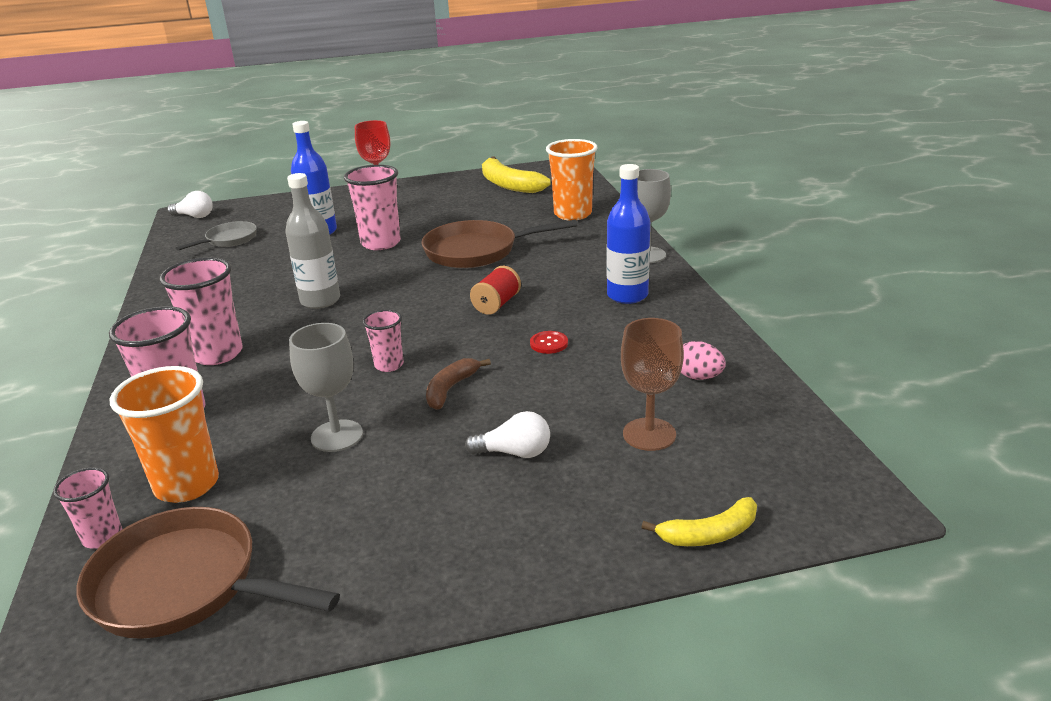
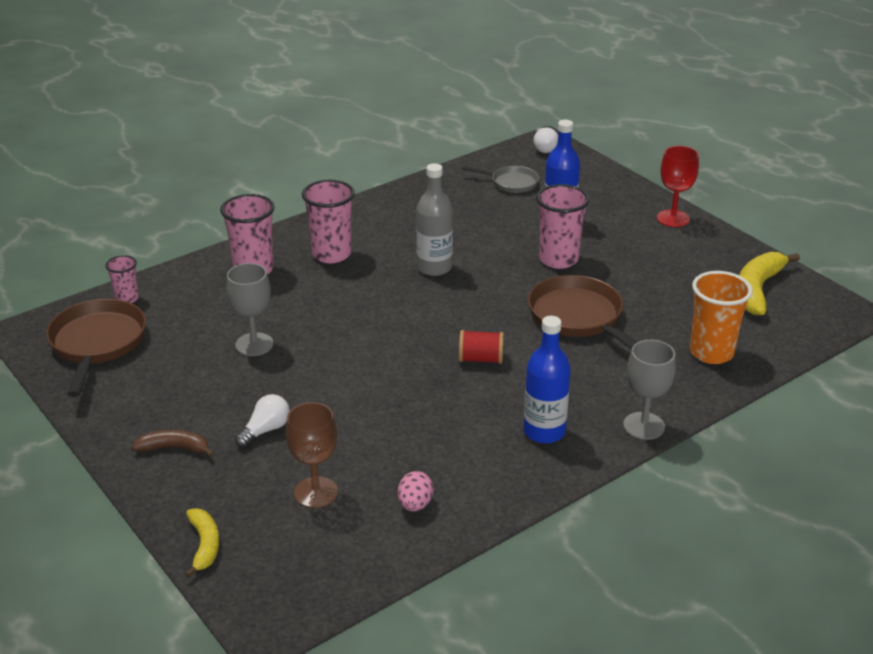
camera: 65 degrees right, 5 degrees up
(187, 485) = (182, 306): orange cup -> none
(389, 365) = (354, 335): pink cup -> none
(451, 389) = (335, 375): brown banana -> brown banana (175, 448)
(514, 453) = (265, 430): white light bulb -> white light bulb turned 120 degrees counterclockwise
(549, 343) = (428, 406): red button -> none
(709, 534) = (204, 545): yellow banana -> yellow banana turned 150 degrees counterclockwise

